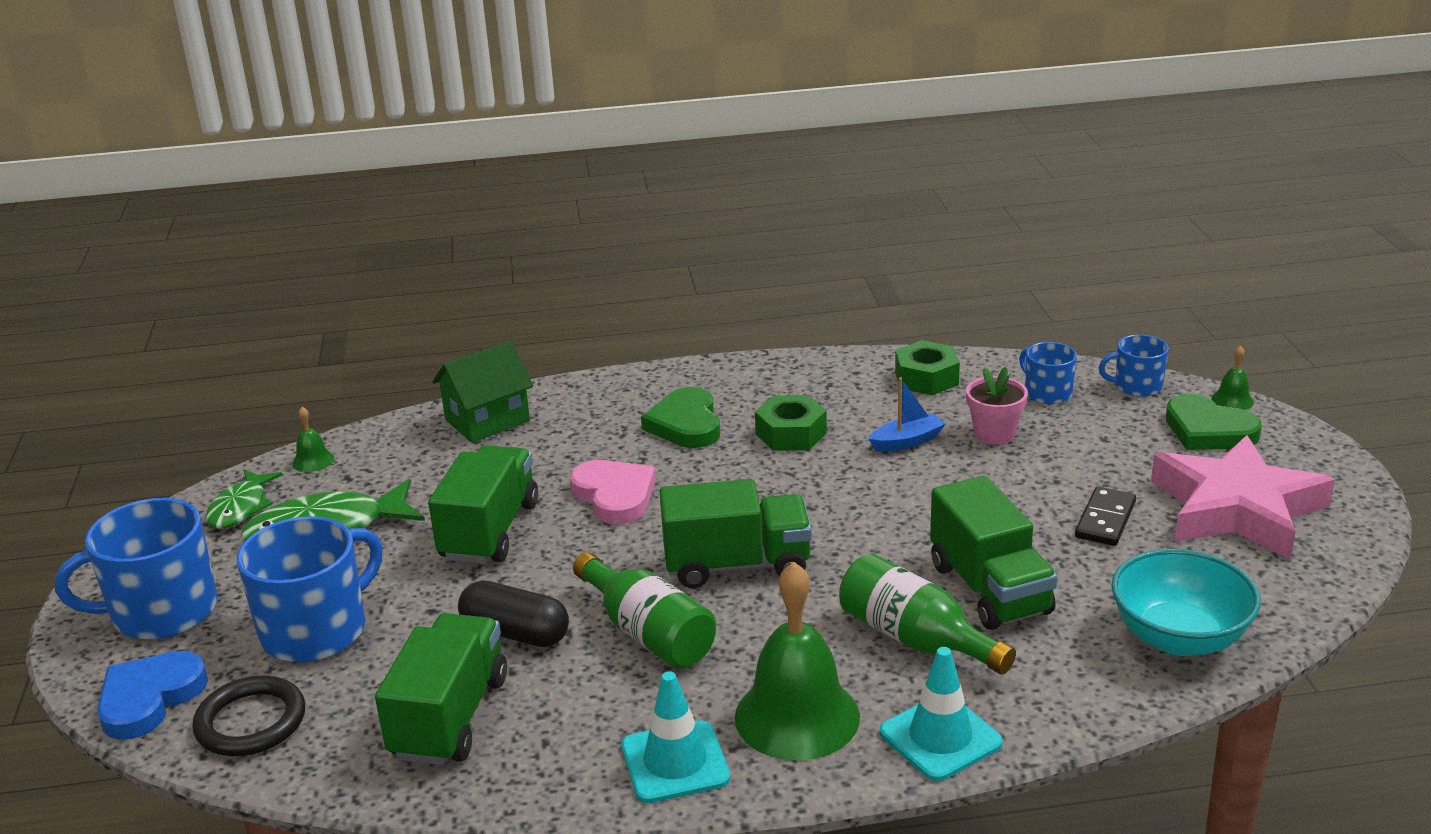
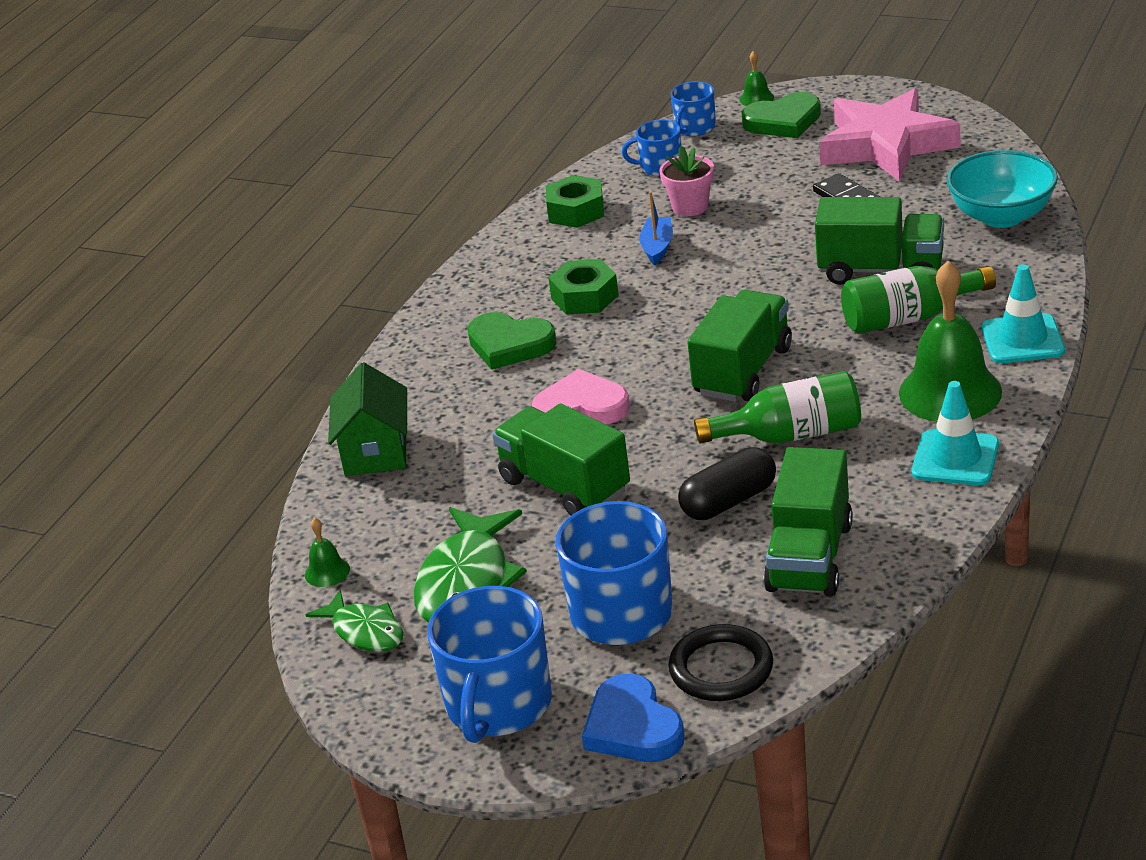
camera: 55 degrees left, 5 degrees up
(450, 717) = (810, 557): green truck -> green truck turned 120 degrees counterclockwise

